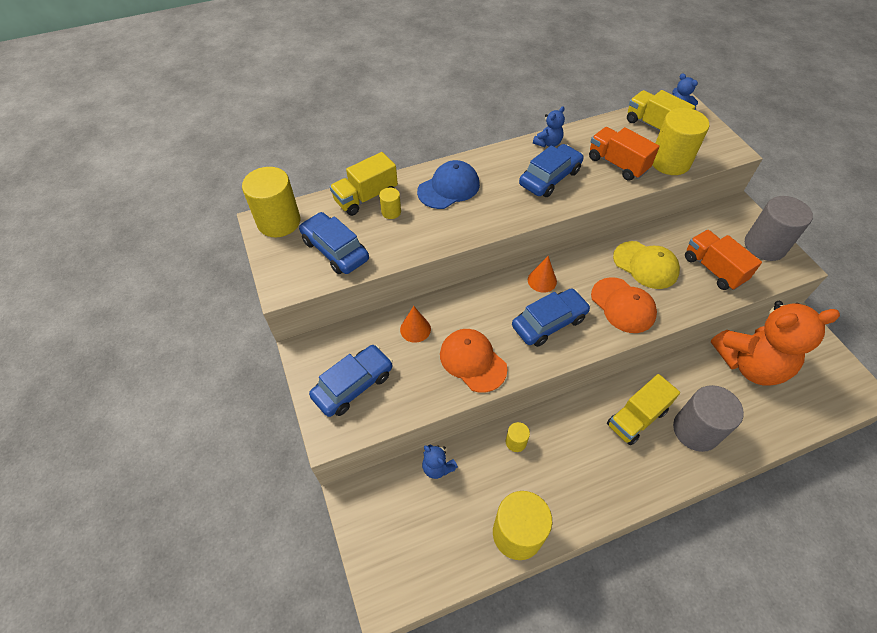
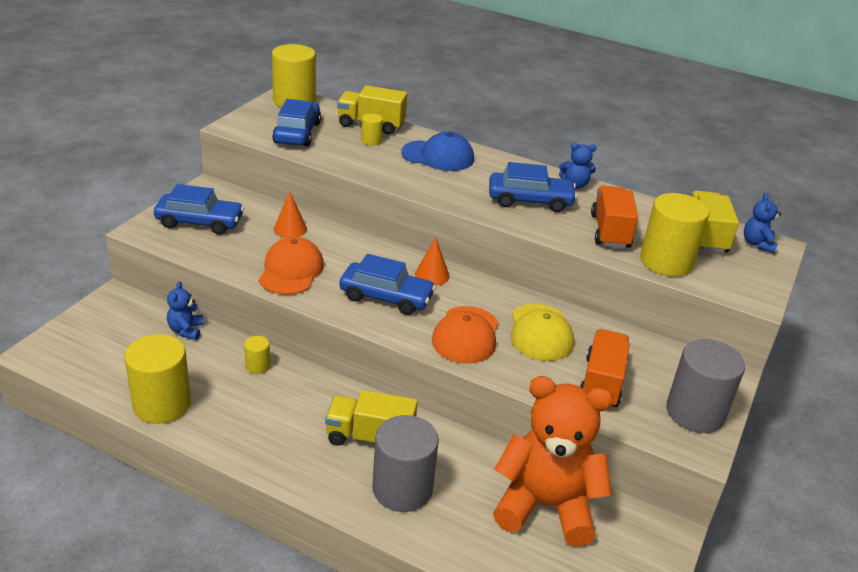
camera: 45 degrees right, 20 degrees down
(750, 364) = (545, 506): orange teddy bear -> orange teddy bear turned 150 degrees clockwise

